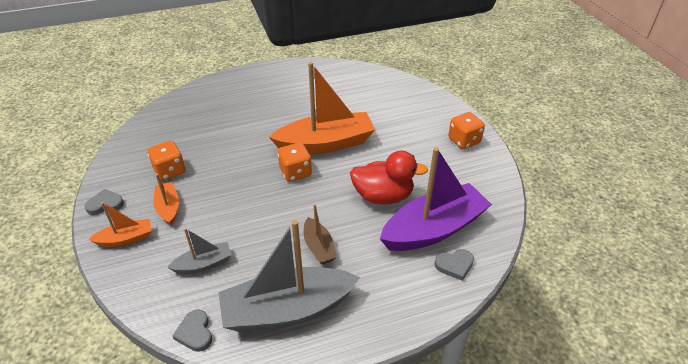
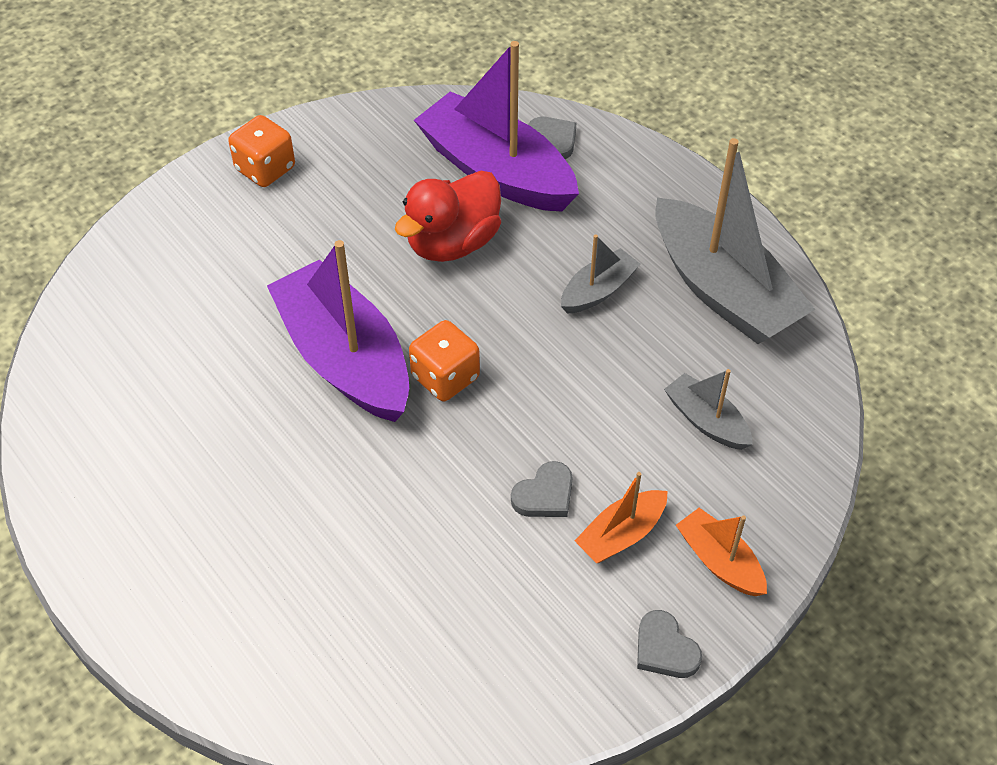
camera: 110 degrees left, 10 degrees up
(170, 171) = (528, 586): orange dice -> none
(195, 332) = (816, 377): grey heart -> grey heart (544, 495)
(319, 247) = (598, 291): brown boat -> grey boat
(325, 144) = (345, 358): orange boat -> purple boat
(383, 196) = (452, 243): red duck -> red duck turned 120 degrees counterclockwise

